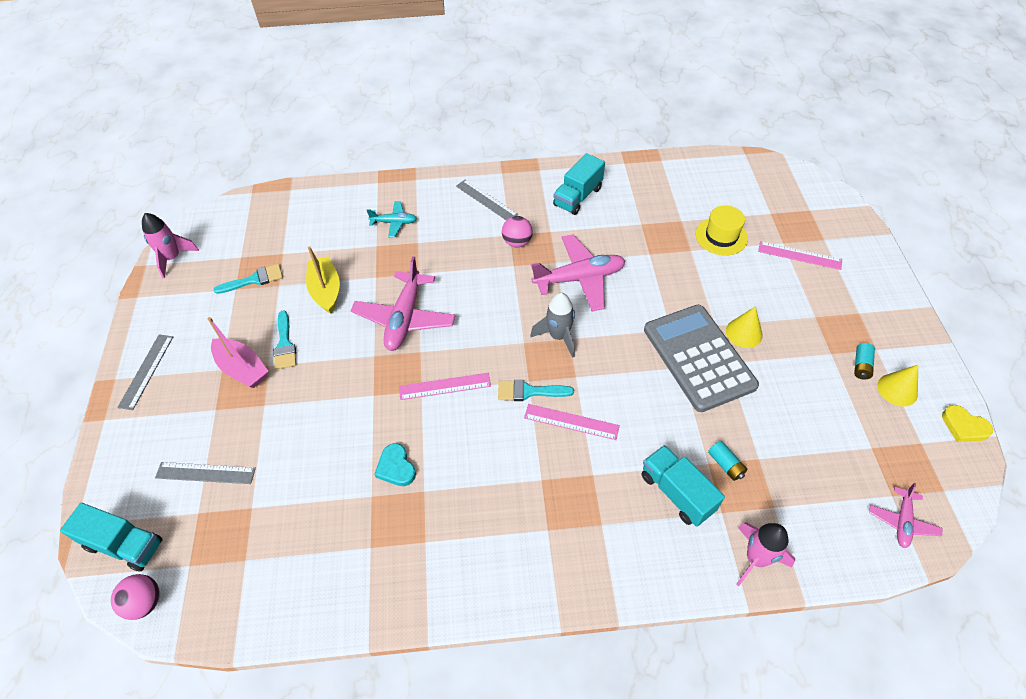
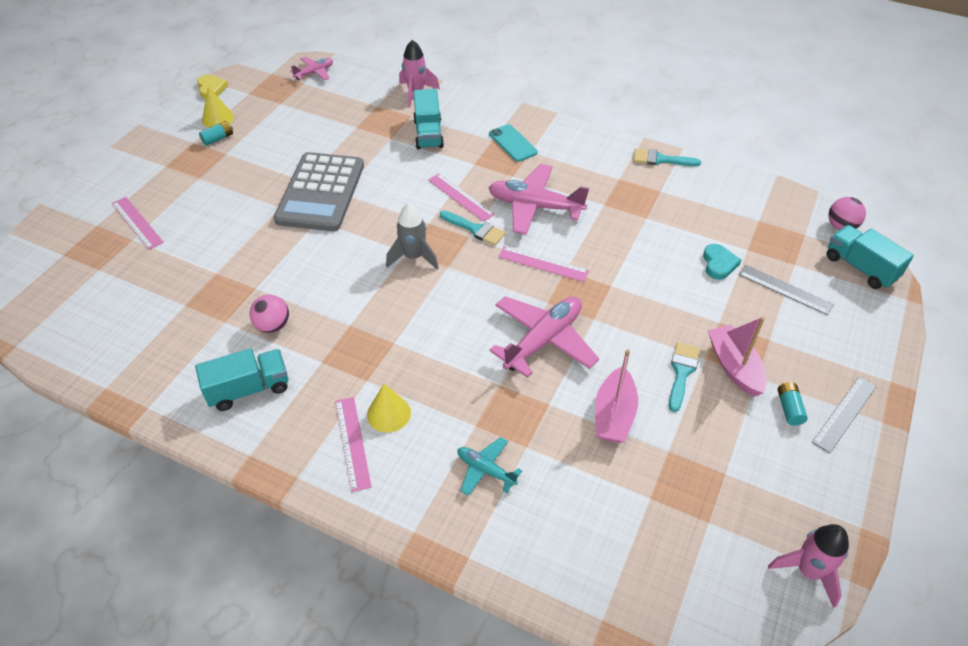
camera: 150 degrees left, 5 degrees down
(254, 279) = (697, 474): turquoise brush -> turquoise brush (660, 159)
(326, 290) = (614, 415): yellow boat -> pink boat
(396, 467) = (618, 226): turquoise heart -> turquoise heart (719, 264)
(486, 200) = (352, 442): grey ruler -> pink ruler
(517, 242) = (367, 366): pink ball -> pink ball (273, 325)
(575, 532) = (513, 143): none -> turquoise phone
(579, 278) = (344, 297): pink plane -> pink plane (534, 206)
(721, 236) = (172, 271): yellow hat -> none
(725, 465) = (381, 132): turquoise battery -> turquoise battery (789, 408)
(744, 333) = (265, 192): yellow cone -> yellow cone (389, 413)

